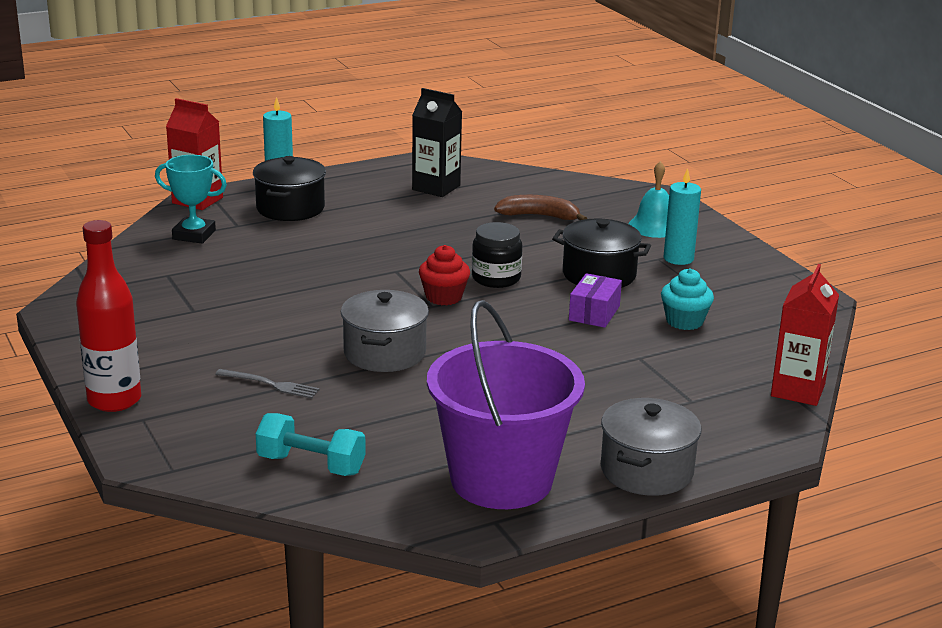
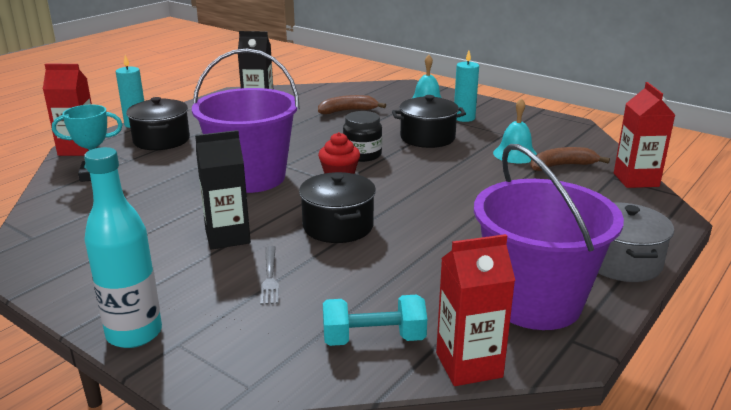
camera: 25 degrees left, 0 degrees up
(114, 400) = (134, 333): red bottle -> turquoise bottle
(266, 335) = (227, 237): none -> black carton
(270, 384) = (270, 277): grey fork -> grey fork turned 90 degrees clockwise
(346, 276) = (251, 177): none -> purple bucket
(372, 511) = (469, 365): none -> red carton
(384, 353) = (338, 226): grey pot -> black pot
(594, 313) = (453, 162): purple box -> none
(684, 321) = (515, 154): turquoise cupcake -> turquoise bell
(724, 350) = (561, 166): none -> brown banana

